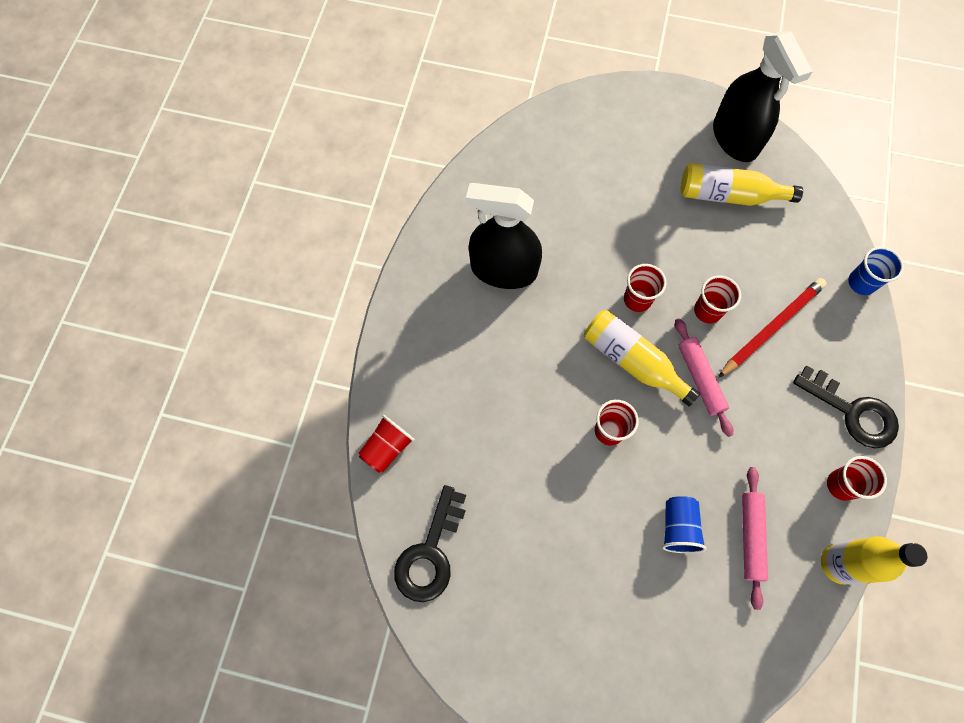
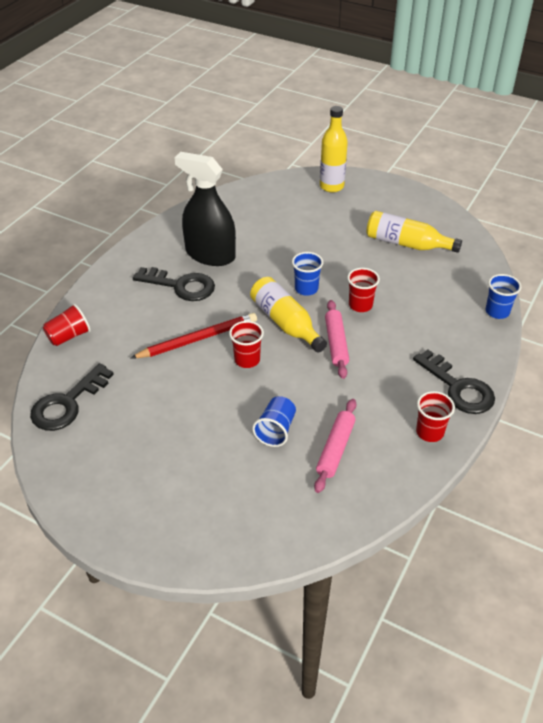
camera: 15 degrees right, 25 degrees down
(489, 331) = (181, 286): none -> black key
(637, 299) = (306, 289): red cup -> blue cup
(735, 138) = (425, 214): black spray bottle -> none
(771, 328) = (409, 324): red pencil -> red pencil (198, 339)
(838, 564) = (406, 483): yellow bottle -> yellow bottle (331, 186)

